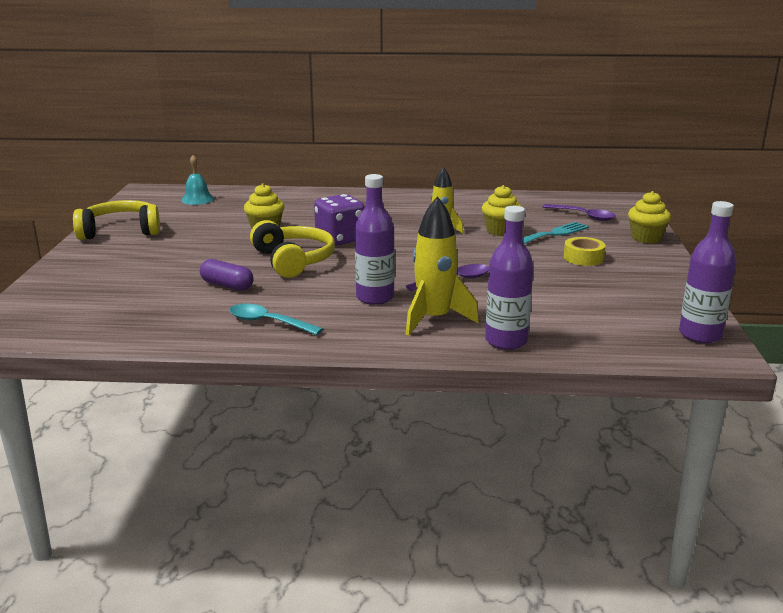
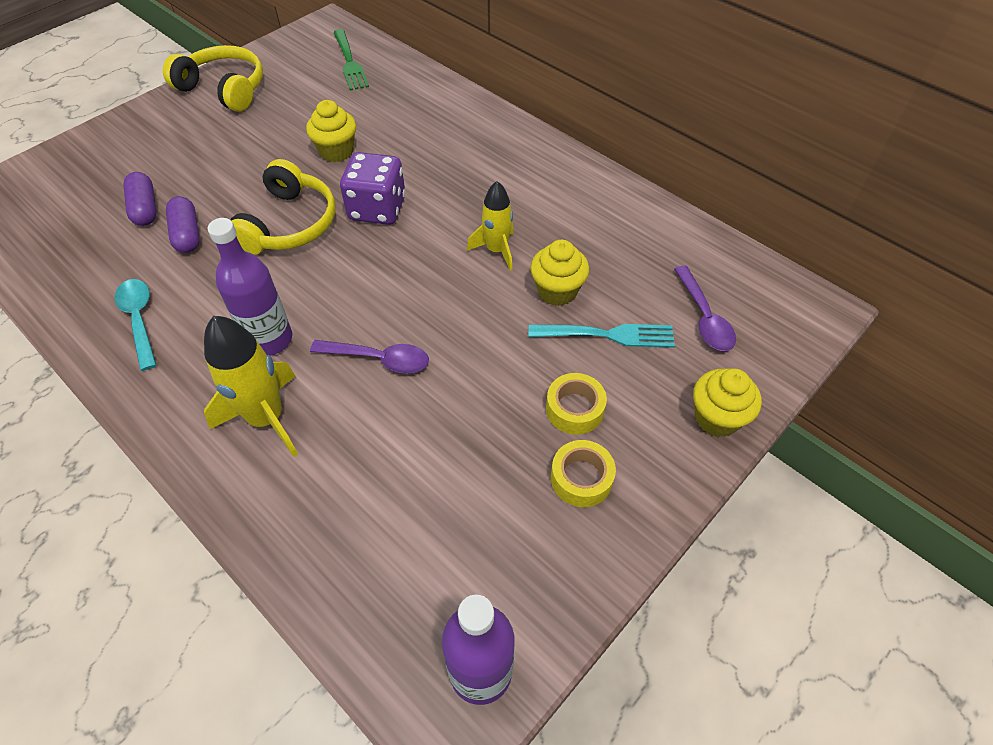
camera: 40 degrees right, 30 degrees up
(168, 287) = (145, 208): none -> purple capsule
(197, 199) = (349, 62): turquoise bell -> green fork
(506, 341) = (274, 510): purple bottle -> none
(627, 273) = (581, 478): none -> yellow tape

